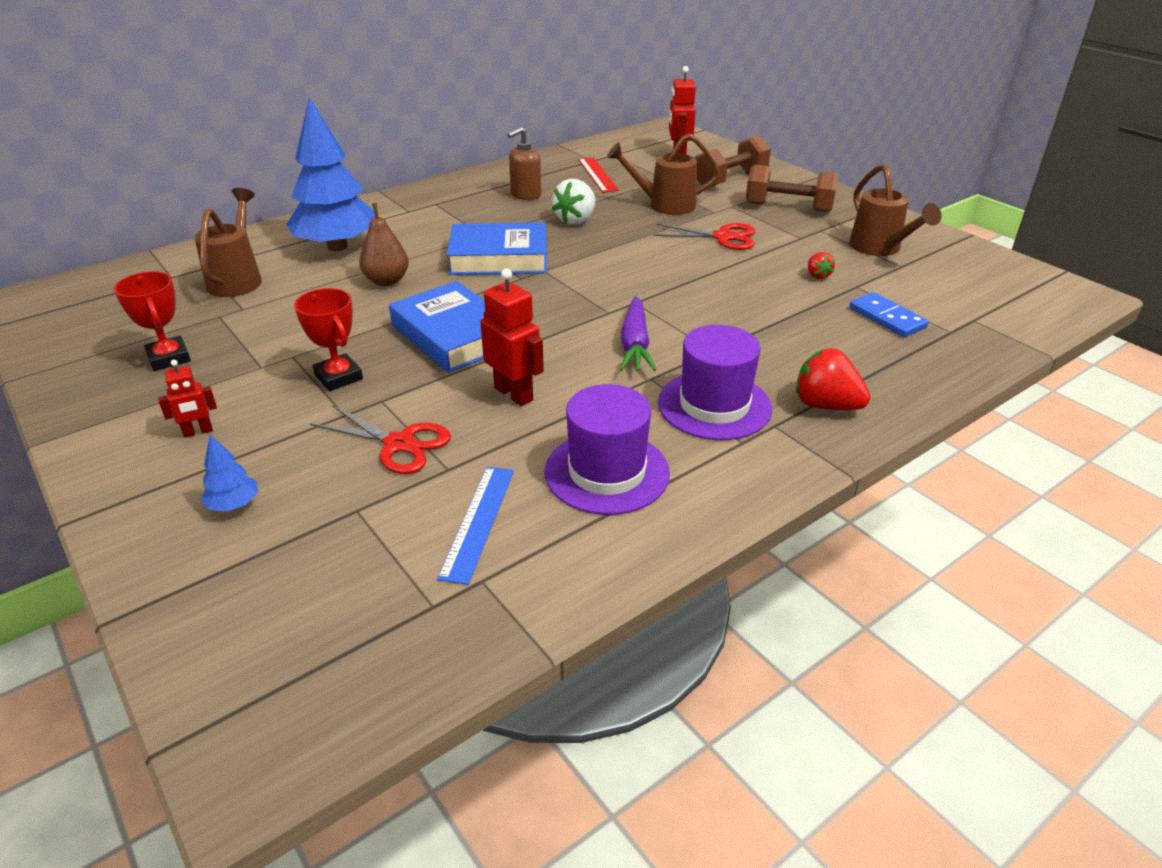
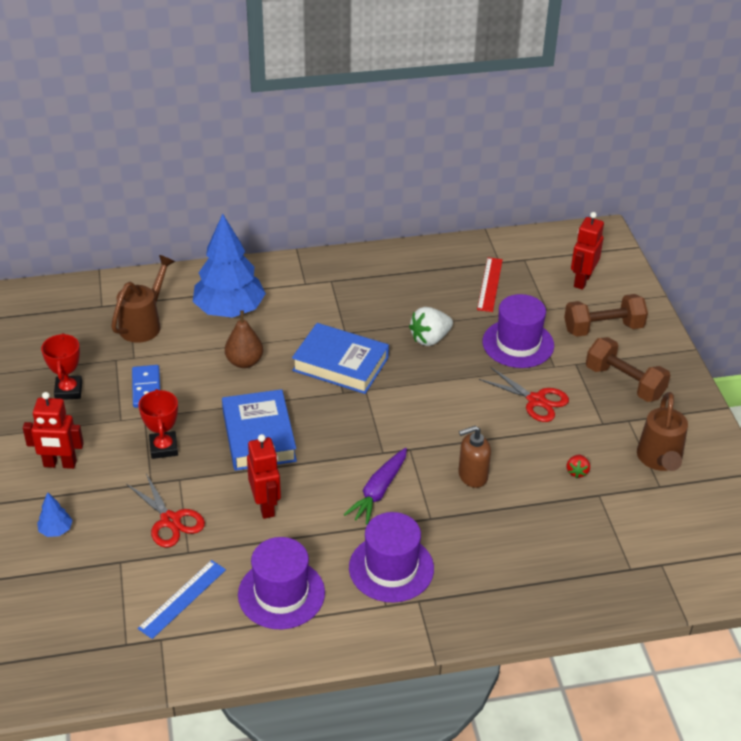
camera: 25 degrees right, 5 degrees up
(198, 432) = (60, 464): red robot -> red robot, size x1.71
(525, 195) = (410, 293): brown soap dispenser -> brown soap dispenser (472, 476)
(664, 205) = (518, 344): brown watering can -> purple hat
(825, 405) = (469, 598): red strawberry -> none
(887, 318) = (592, 536): blue domino -> blue domino (146, 388)

